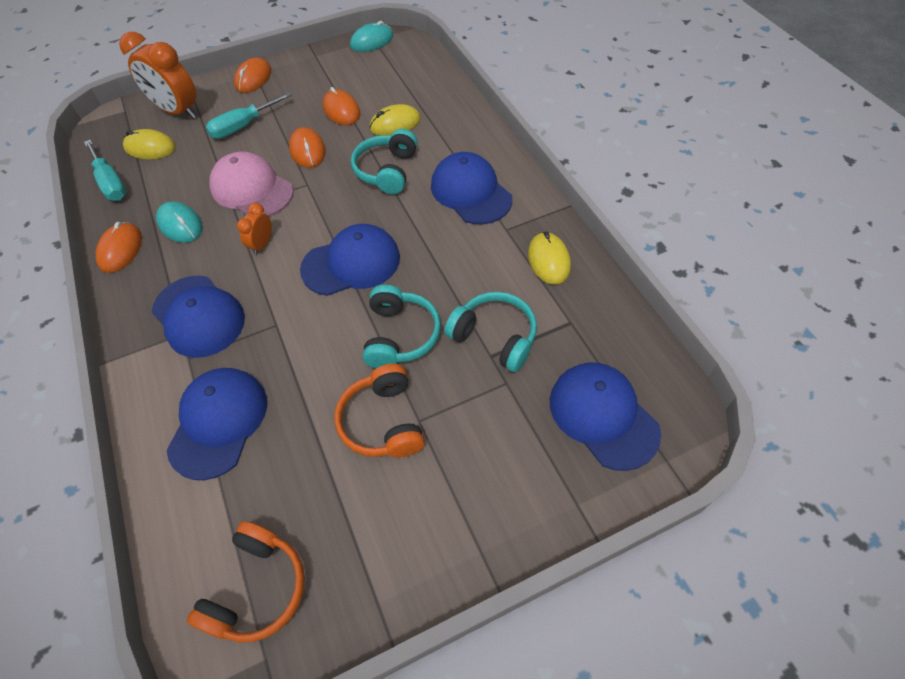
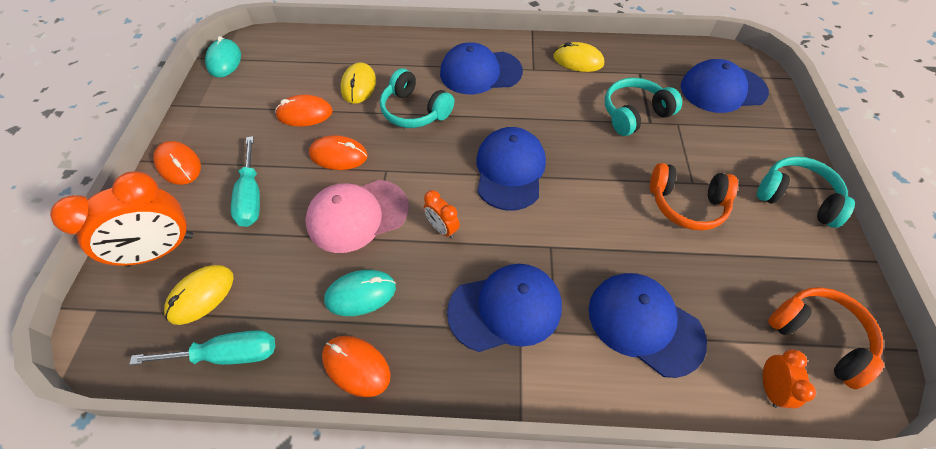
camera: 65 degrees left, 0 degrees up
(183, 547) = (769, 387): none -> orange clock
(400, 335) = (606, 165): turquoise headphones -> turquoise headphones (796, 197)

